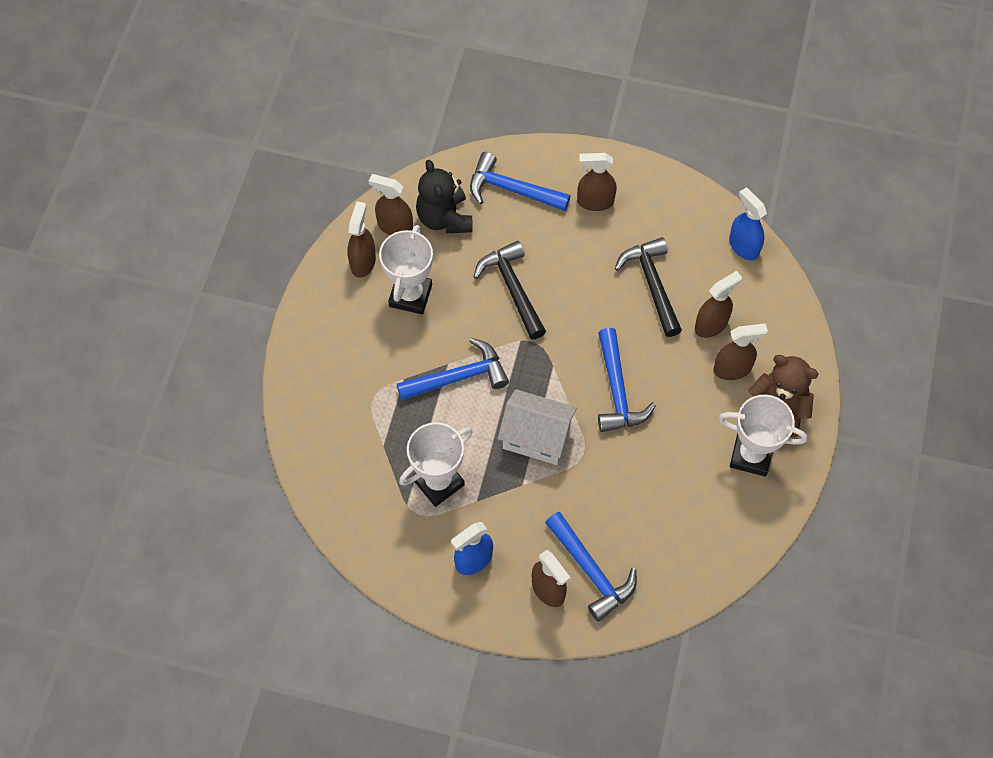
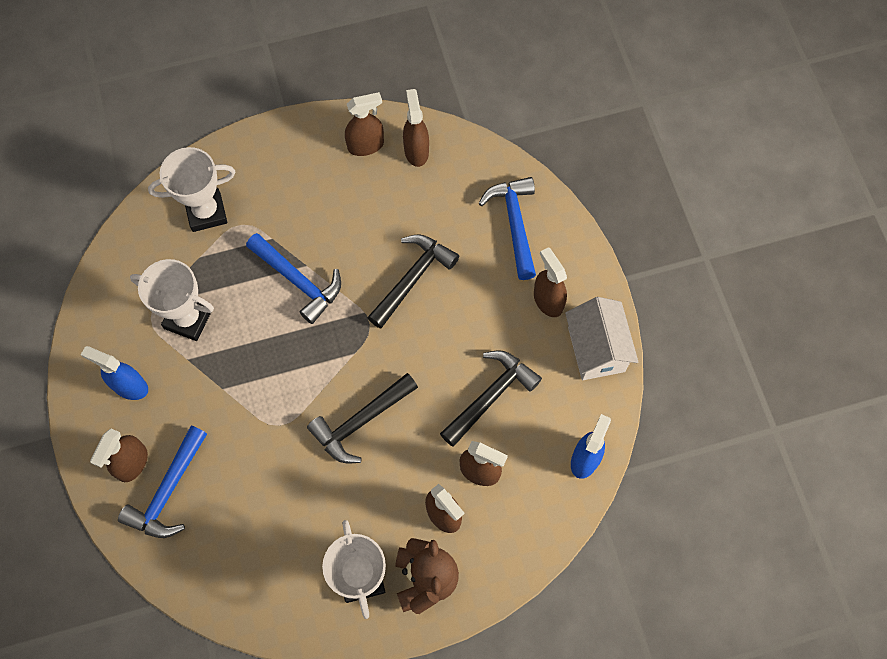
camera: 60 degrees right, 5 degrees up
(410, 295) = (355, 200): white trophy -> white trophy (206, 212)
(444, 218) = (449, 185): black teddy bear -> none
(536, 437) = (275, 376): white house -> white house (596, 349)
(617, 391) = (360, 422): blue hammer -> black hammer

